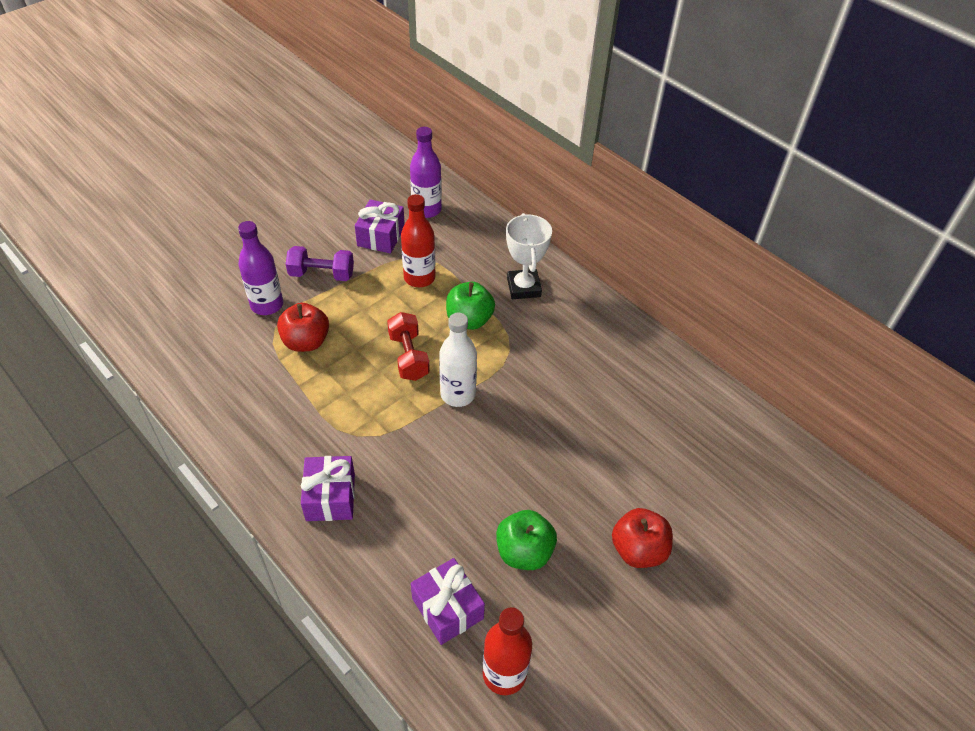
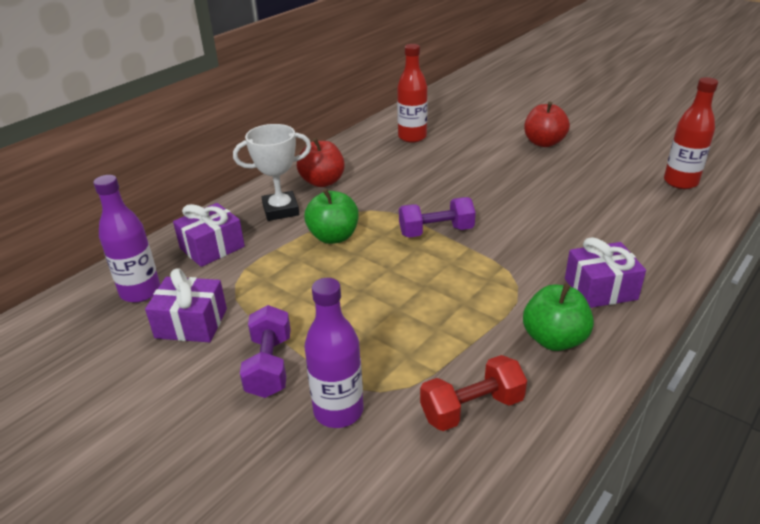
camera: 95 degrees left, 15 degrees down
(306, 342) = (398, 353): red apple -> red apple (322, 182)
(409, 356) = (397, 268): red dumbbell -> red dumbbell (471, 408)
(419, 278) = (271, 279): red bottle -> red bottle (412, 137)
(447, 608) = (654, 210): purple gift -> purple gift (212, 247)
(458, 394) = (436, 231): white bottle -> purple dumbbell
(524, 552) = (579, 183): green apple -> green apple (554, 339)

